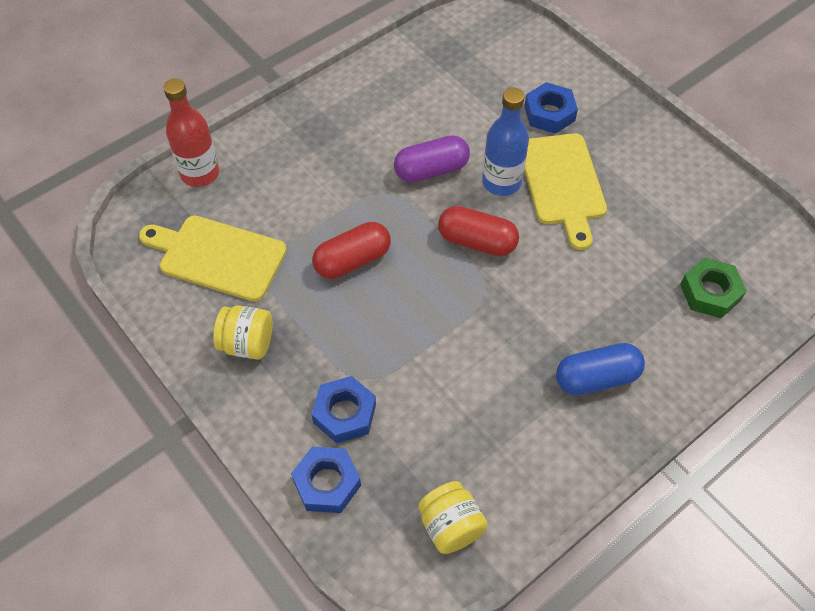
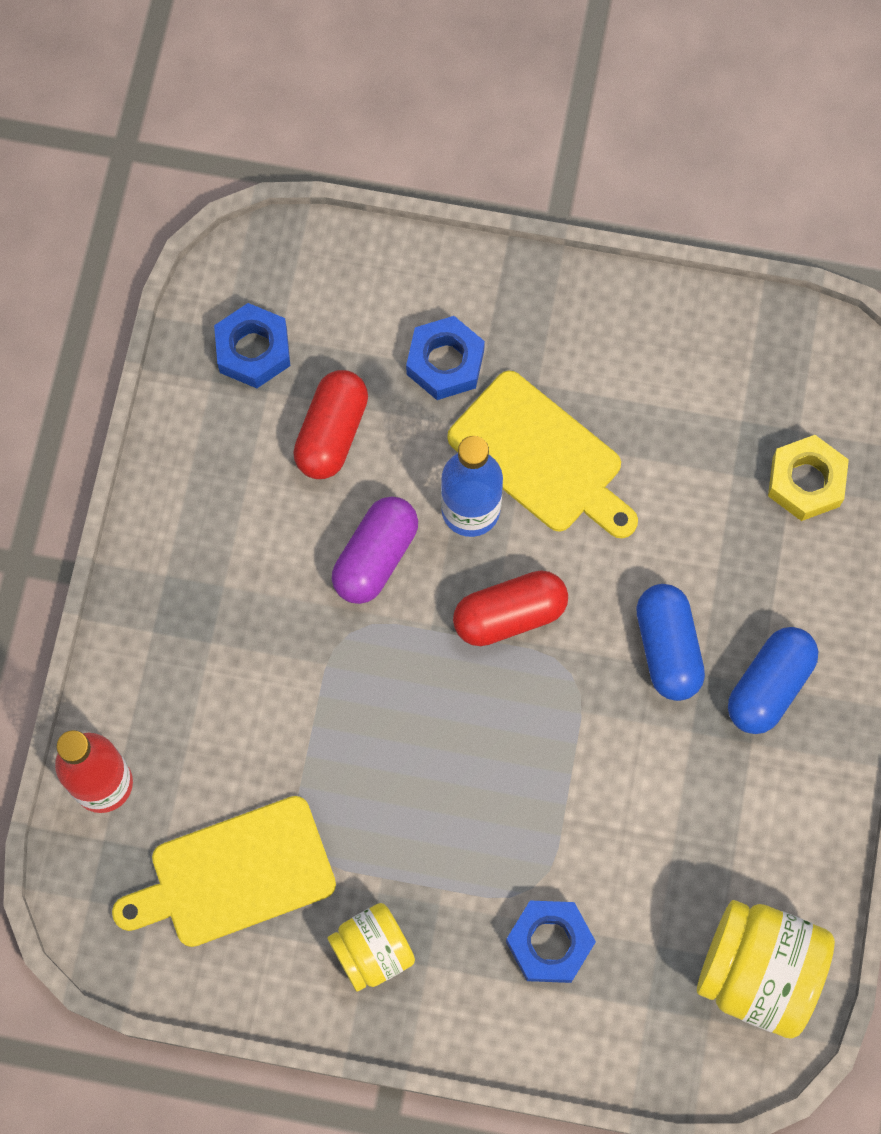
camera: 40 degrees left, 15 degrees up
(327, 483) = (600, 1032): blue nut -> blue nut (253, 350)
(352, 260) = (393, 753): red capsule -> red capsule (332, 433)
(451, 526) = (757, 973): yellow jar -> yellow jar, size x1.61
(552, 317) = (667, 648): none -> blue capsule
(710, 292) = (806, 482): green nut -> yellow nut

